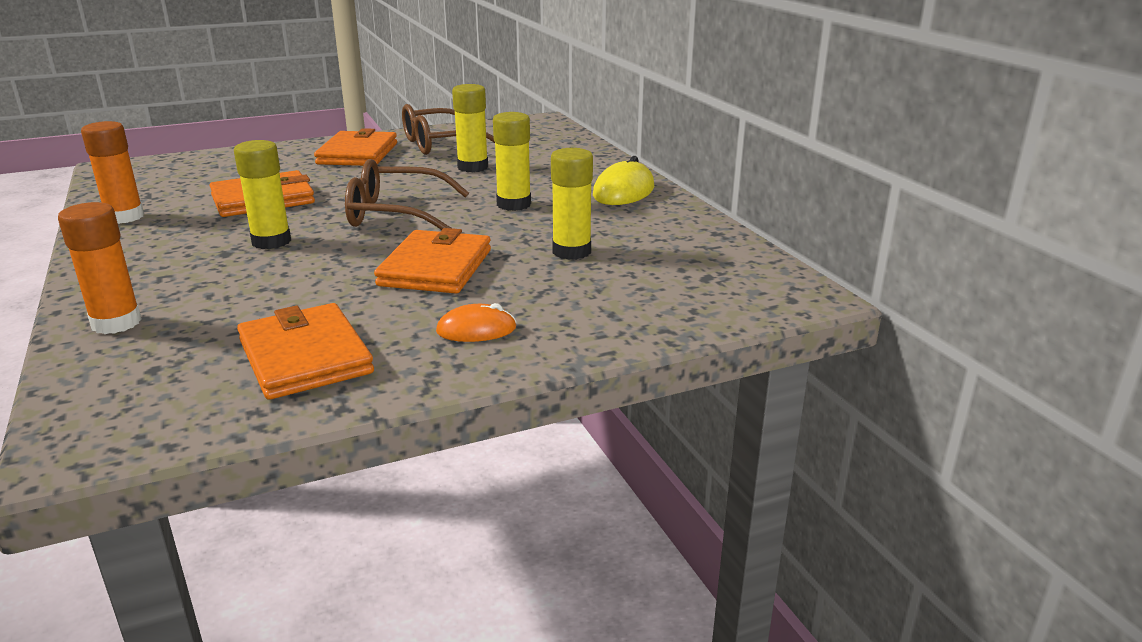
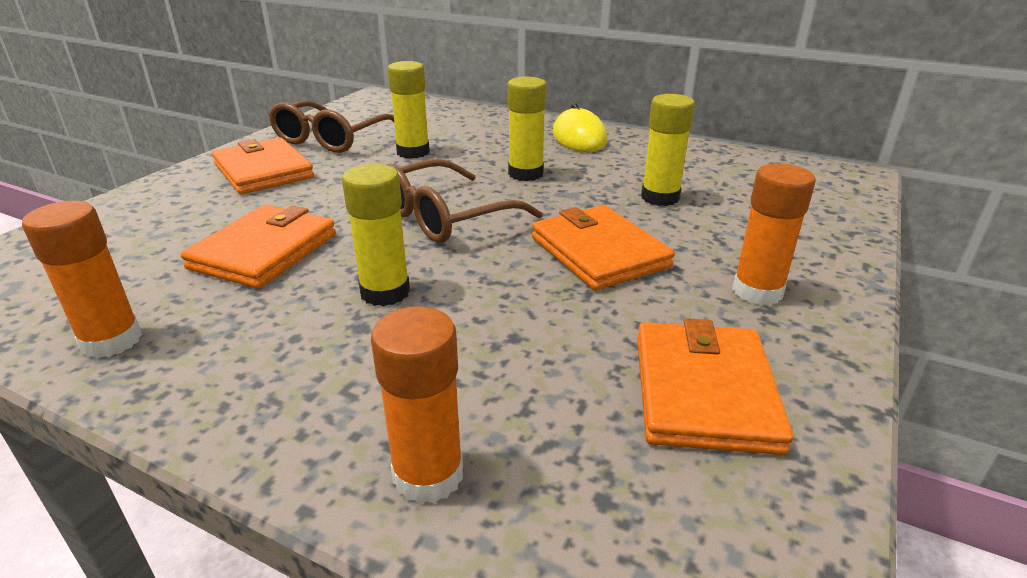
camera: 40 degrees left, 5 degrees up
(305, 356) = (704, 391): orange wallet -> orange wallet turned 75 degrees clockwise
(476, 330) = (757, 291): orange mouse -> orange glue stick

